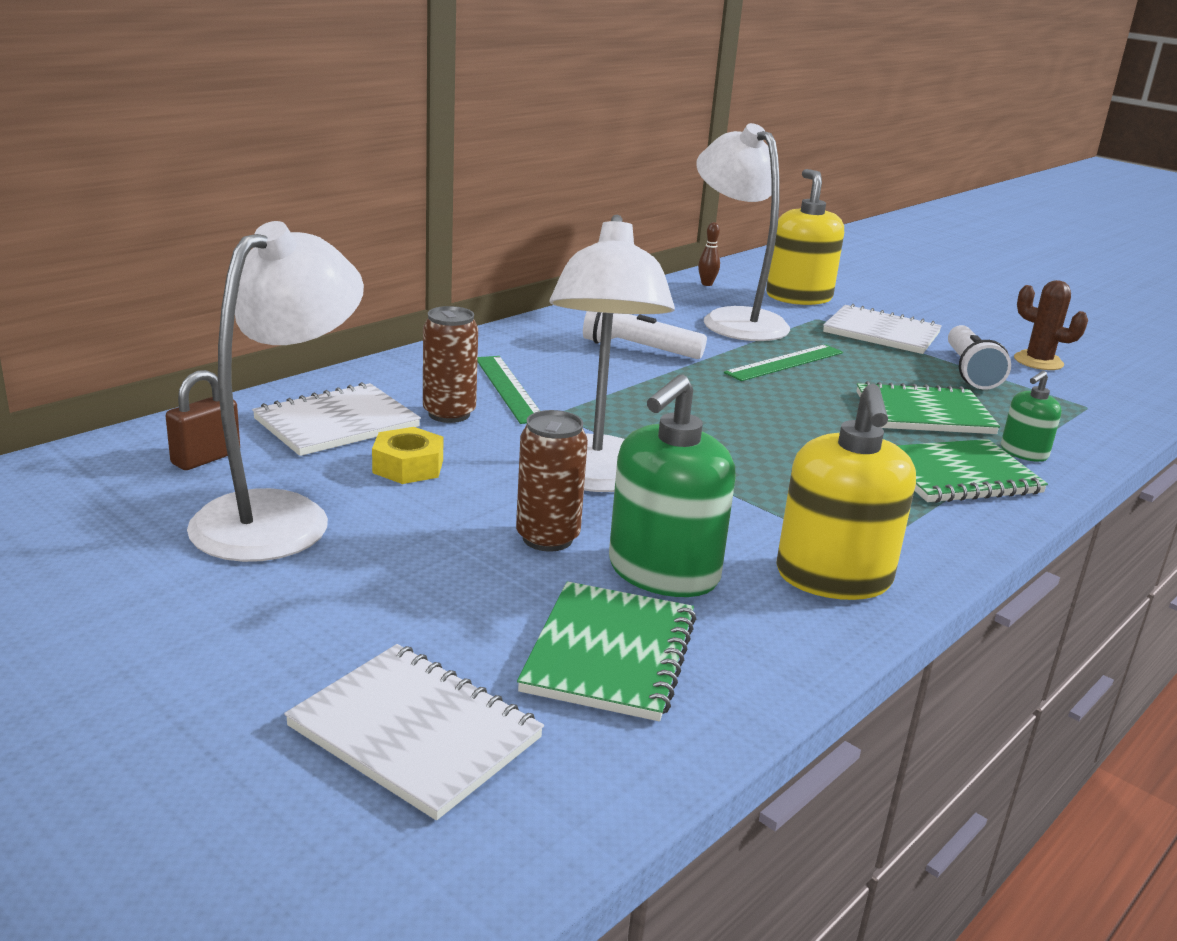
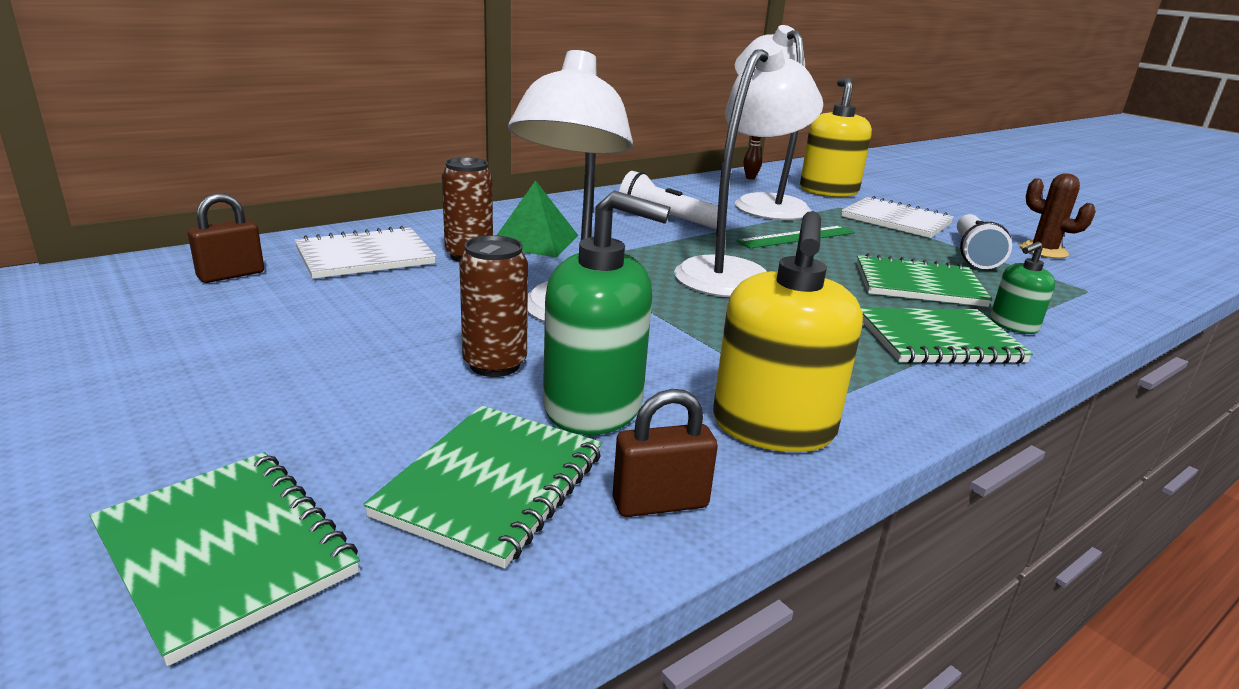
camera: 10 degrees right, 0 degrees up
(280, 515) = (258, 325): white lamp -> white lamp (734, 273)
(408, 466) = (403, 294): yellow nut -> none
(415, 732) = (226, 551): white notebook -> green notebook
(508, 388) = (534, 240): green ruler -> green pyramid
(663, 572) = (593, 406): green soap dispenser -> green soap dispenser turned 120 degrees counterclockwise
(762, 655) = (660, 503): none -> brown padlock

